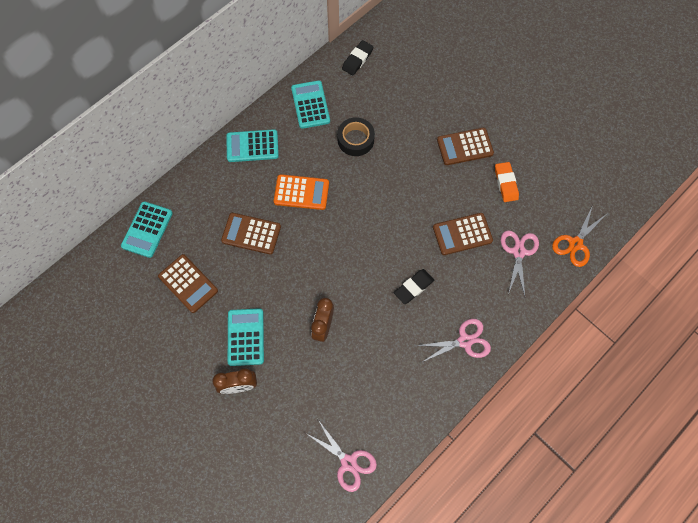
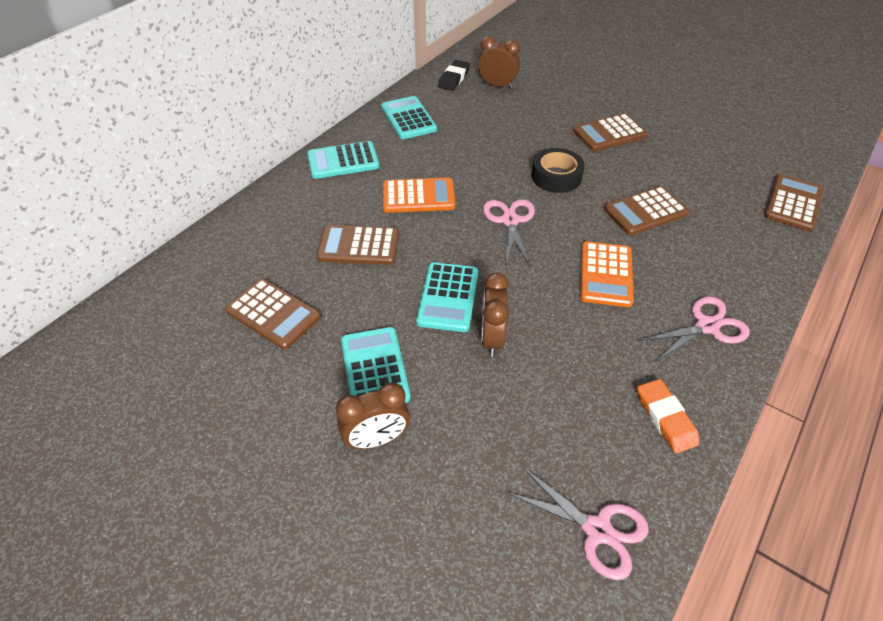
camera: 10 degrees left, 20 degrees down
(147, 229) = (205, 260): turquoise calculator -> turquoise calculator (448, 297)
(355, 140) = (474, 141): black tape -> black tape (556, 176)
(391, 74) = (497, 85): none -> brown clock
(413, 287) = (606, 274): black eraser -> orange calculator
(506, 183) = (675, 159): orange eraser -> orange eraser (665, 418)
(518, 252) = (726, 220): pink scissors -> pink scissors (510, 221)
(575, 244) = (792, 203): orange scissors -> brown calculator

